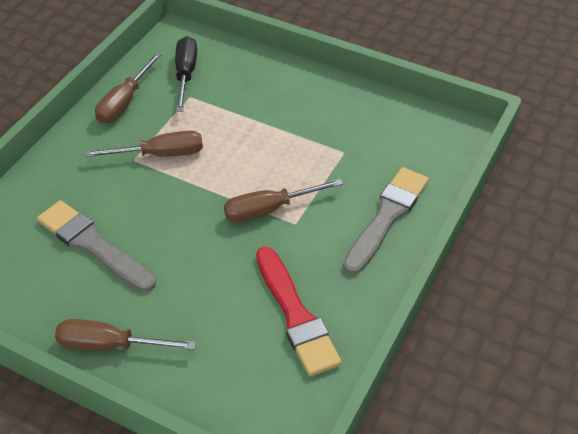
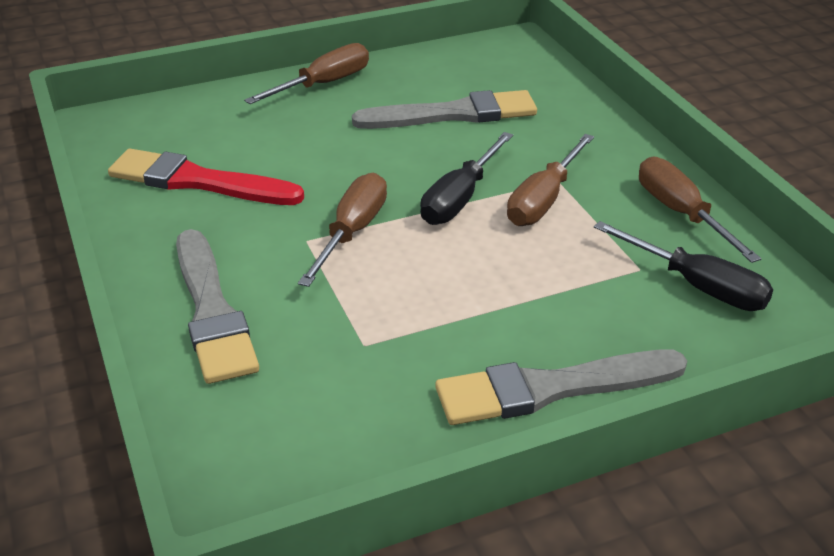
camera: 130 degrees right, 10 degrees down
(192, 187) = (460, 198): none -> black screwdriver
(304, 85) = (551, 388): none -> grey brush

